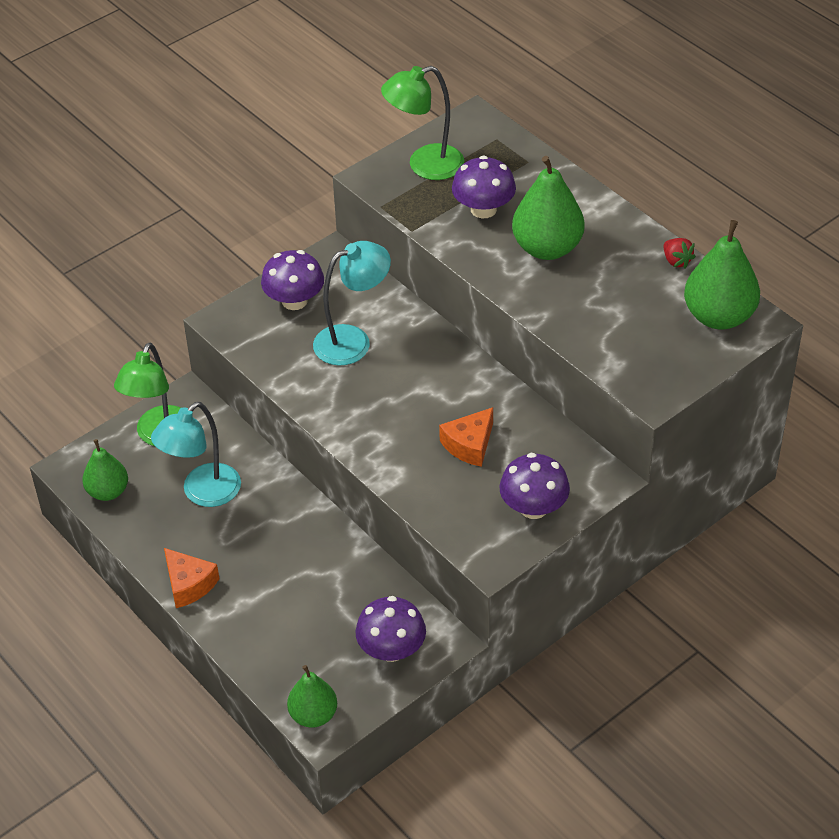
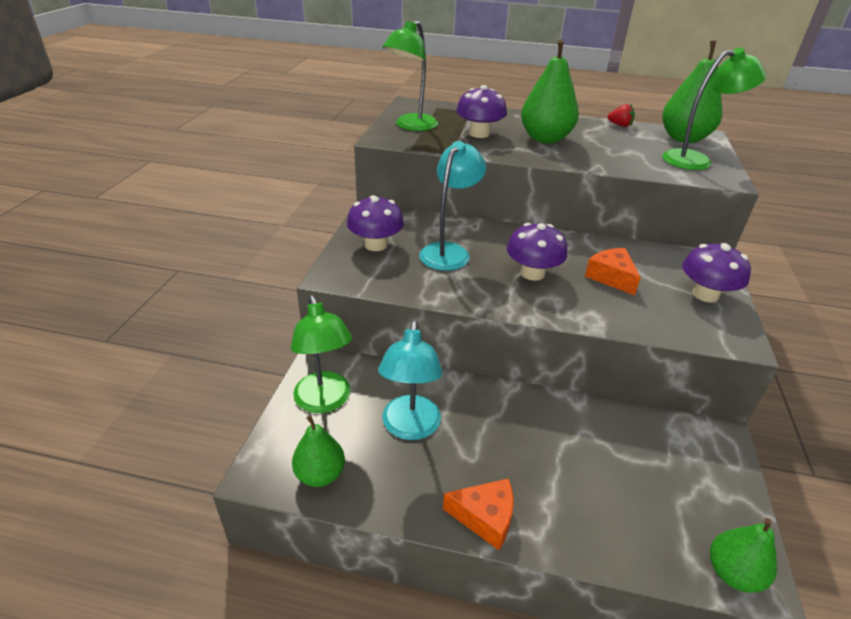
camera: 40 degrees left, 10 degrees down
(391, 649) = (700, 467): purple mushroom -> purple mushroom (532, 273)
(469, 445) = (611, 277): orange cheese -> orange cheese turned 150 degrees clockwise
(670, 355) = (696, 160): none -> green lamp

